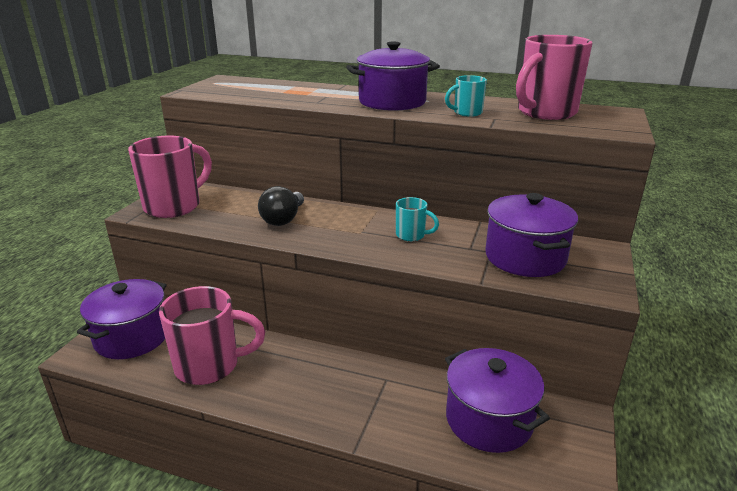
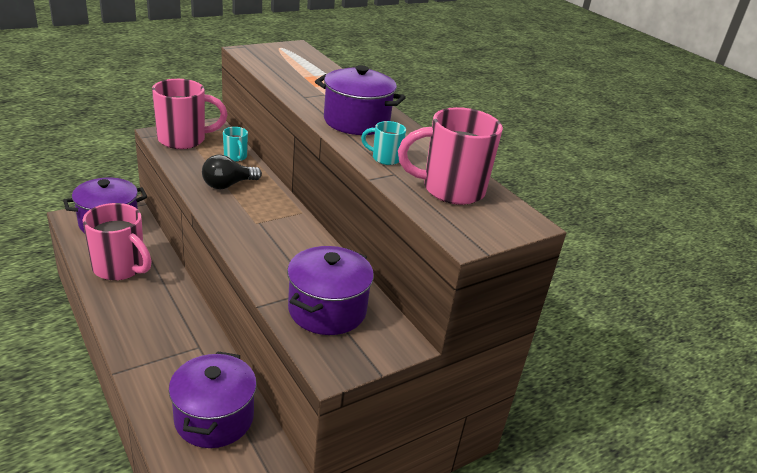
camera: 35 degrees right, 5 degrees up
(411, 235) = (284, 245): turquoise mug -> turquoise mug (235, 157)

